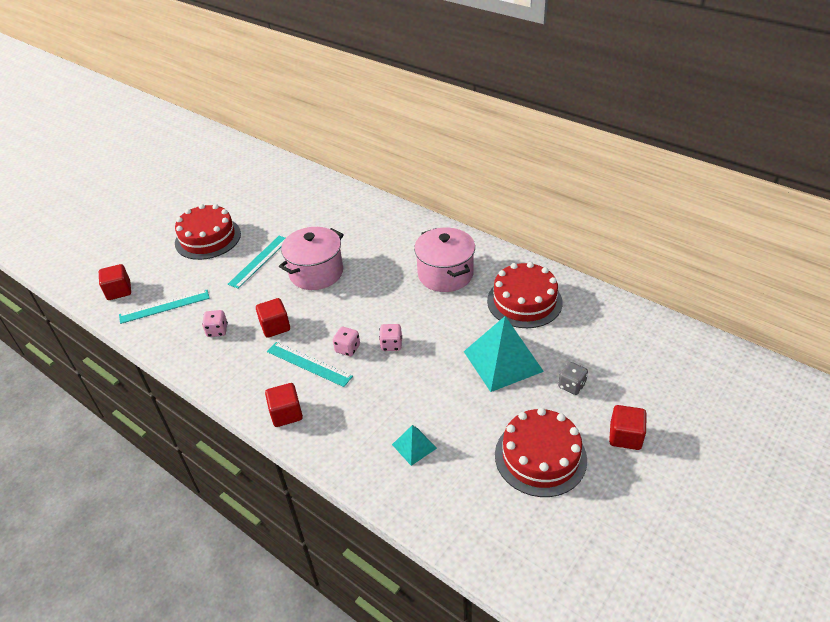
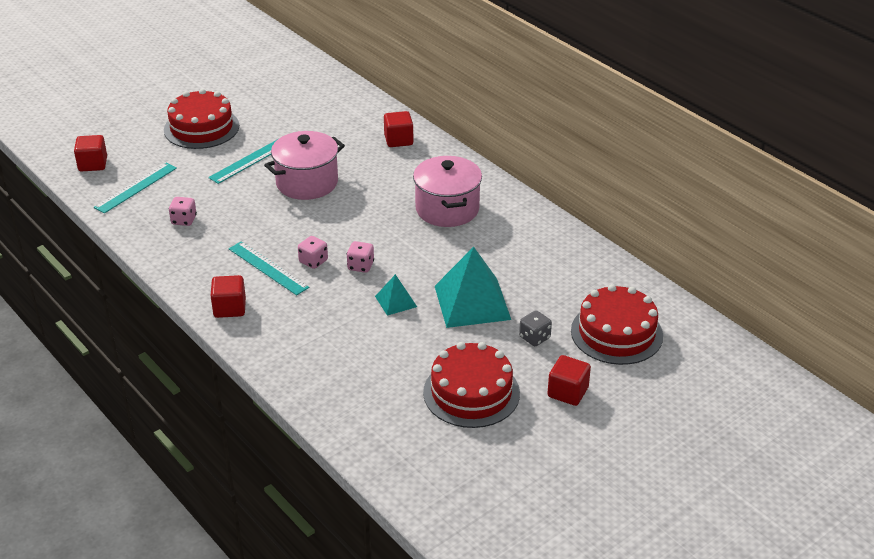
camera: 10 degrees right, 5 degrees down
(164, 306) = (136, 187): turquoise ruler -> turquoise ruler turned 45 degrees counterclockwise
(275, 327) = (245, 227): red cube -> red cube (398, 140)
(414, 446) = (347, 360): turquoise pyramid -> turquoise pyramid (395, 301)
(524, 301) = (522, 251): red cake -> red cake (616, 333)

